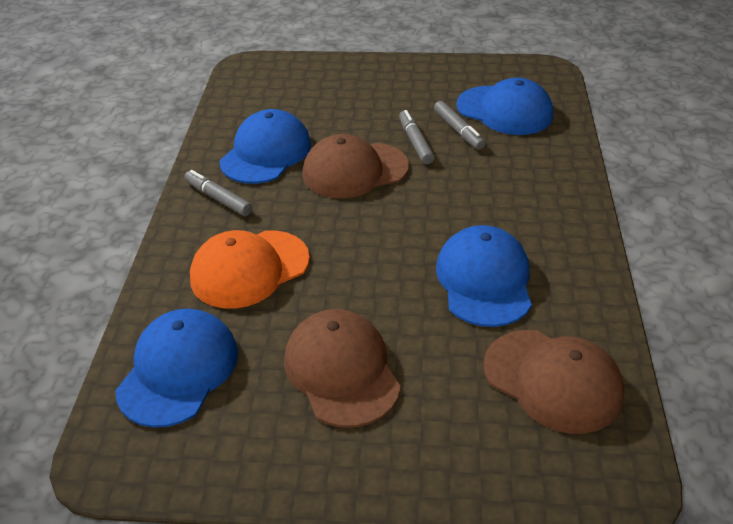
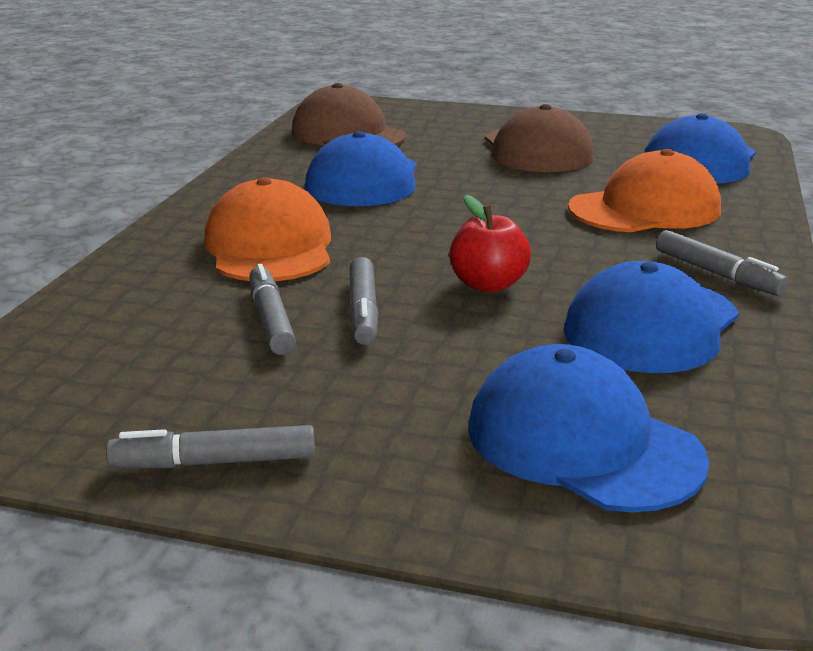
camera: 170 degrees left, 15 degrees down
(354, 170) = (488, 284): brown cap -> red apple
(434, 69) = (214, 462): none -> grey marker
(500, 185) = (269, 246): none -> orange cap
(505, 110) = (149, 343): blue cap -> blue cap (582, 442)

